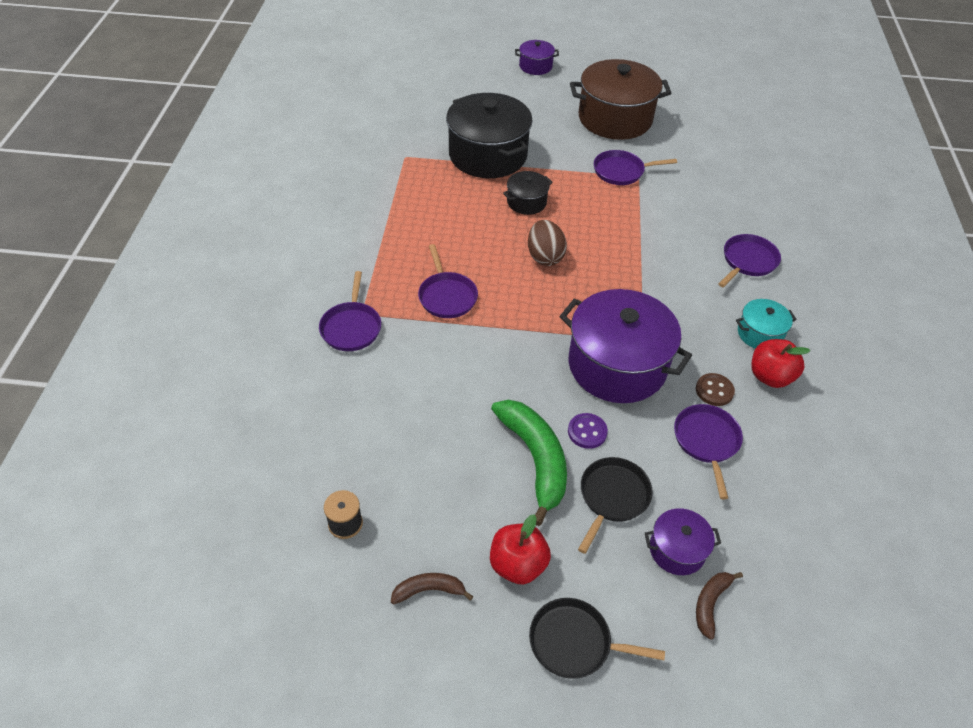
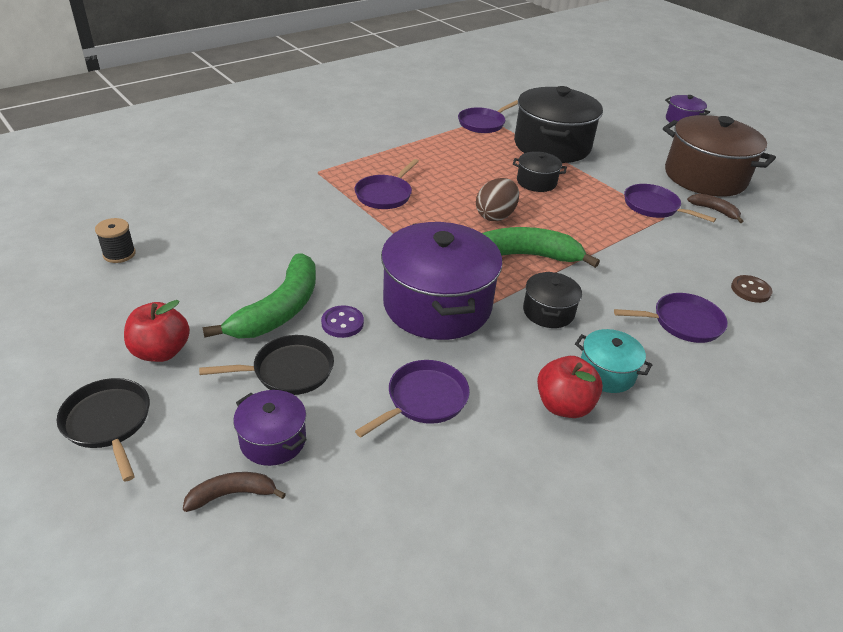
camera: 45 degrees right, 10 degrees down
(351, 327) = (298, 174): purple pan -> purple pan (483, 123)
(429, 590) = (93, 319): brown banana -> brown banana (714, 210)
(608, 279) = (523, 256): none -> green banana
(678, 314) = (548, 312): none -> black pot
(714, 390) = (491, 376): brown button -> brown button (750, 290)

